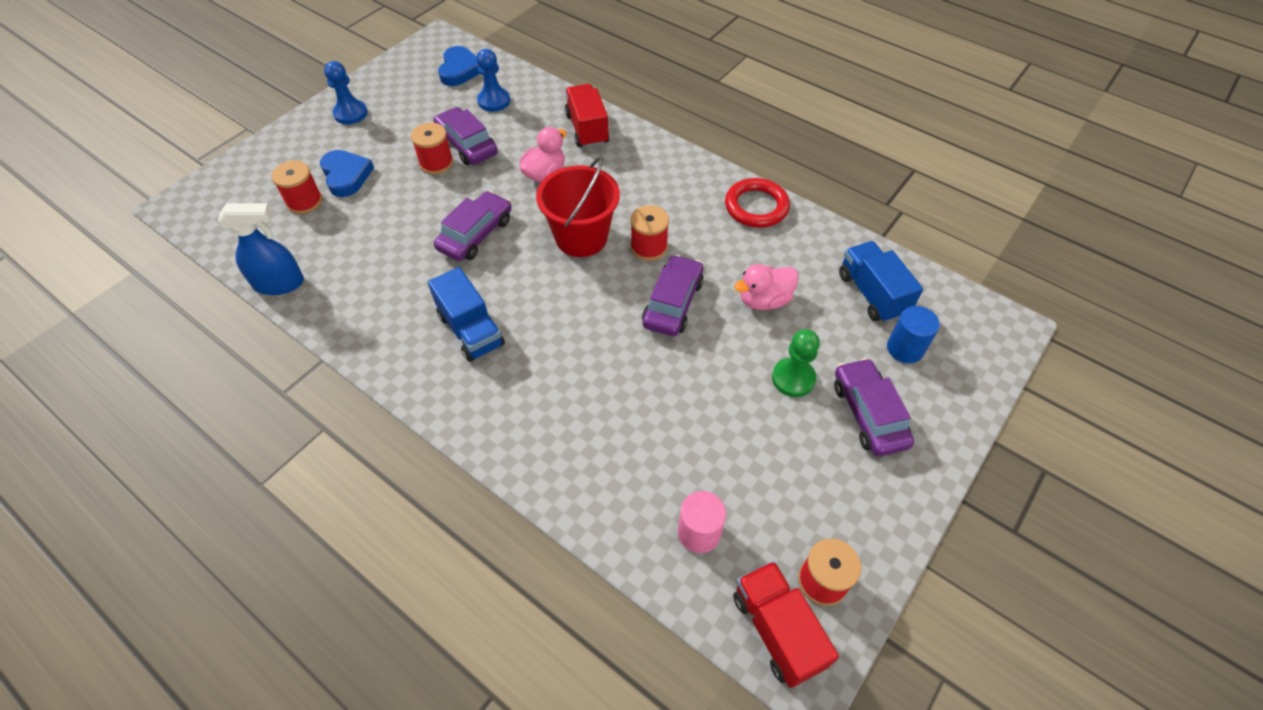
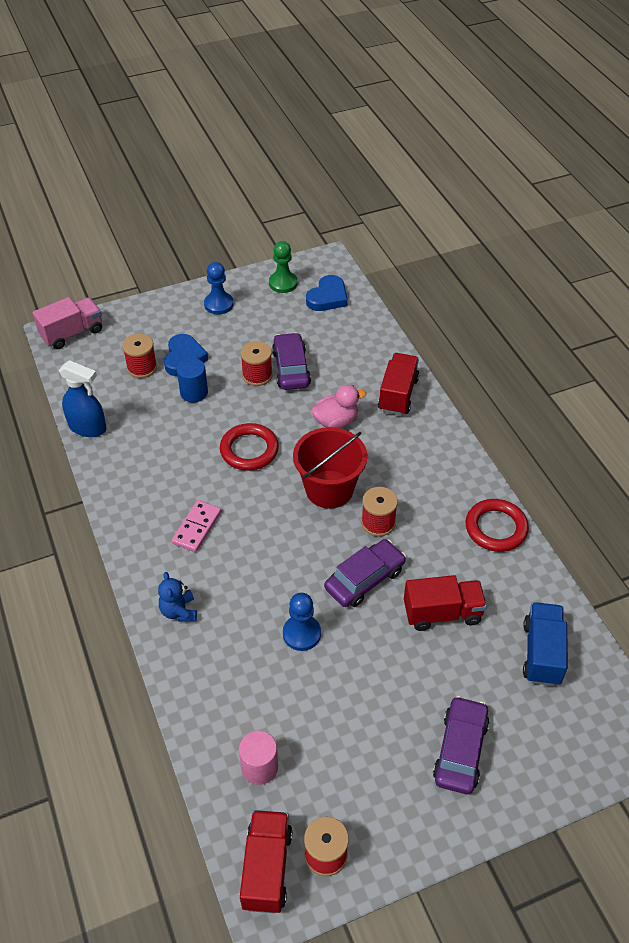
camera: 30 degrees right, 5 degrees down
(199, 198) = (72, 333): none -> pink truck
(471, 330) = (197, 527): blue truck -> pink domino
(475, 234) = (249, 450): purple car -> red ring
(494, 101) = (337, 337): blue pawn -> blue pawn (301, 633)
(508, 421) = (179, 611): none -> blue teddy bear
(764, 300) = (442, 613): pink duck -> red truck
(793, 378) = (418, 689): green pawn -> green pawn (283, 283)
(905, 348) = (534, 714): blue cylinder -> blue cylinder (194, 392)

